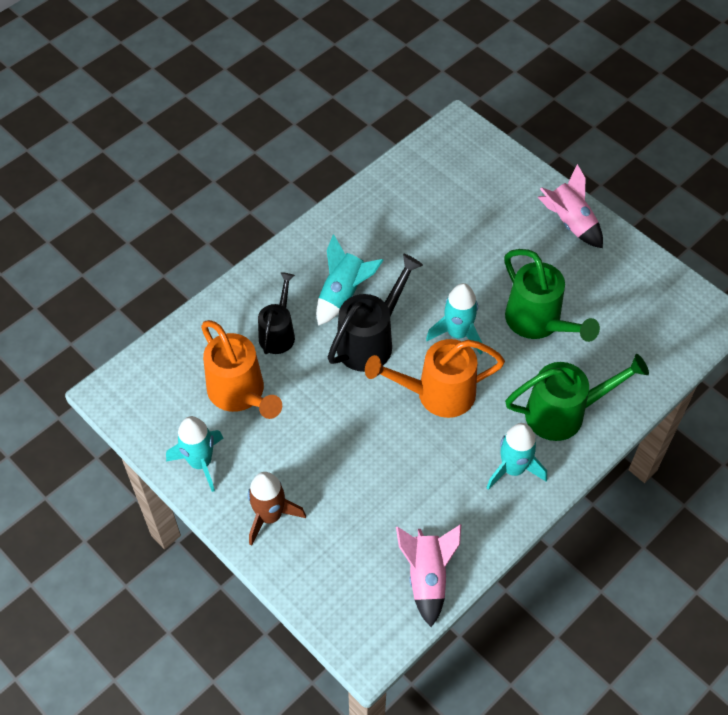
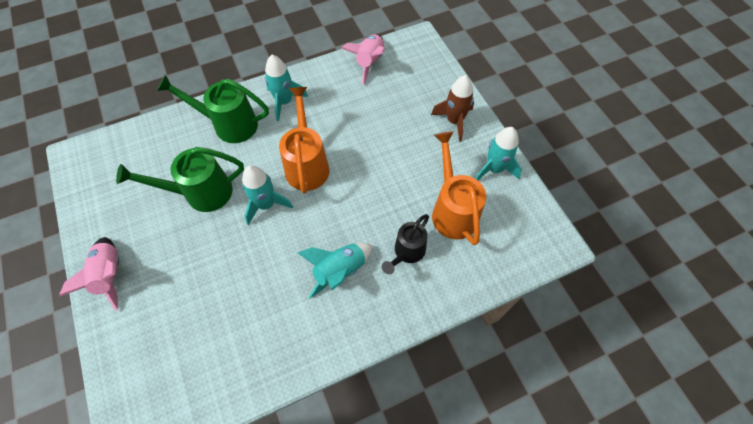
camera: 160 degrees left, 5 degrees up
(370, 340) = (335, 221): black watering can -> none
(436, 394) = (307, 164): orange watering can -> orange watering can turned 105 degrees counterclockwise
(538, 322) = (201, 193): green watering can -> green watering can turned 90 degrees counterclockwise

